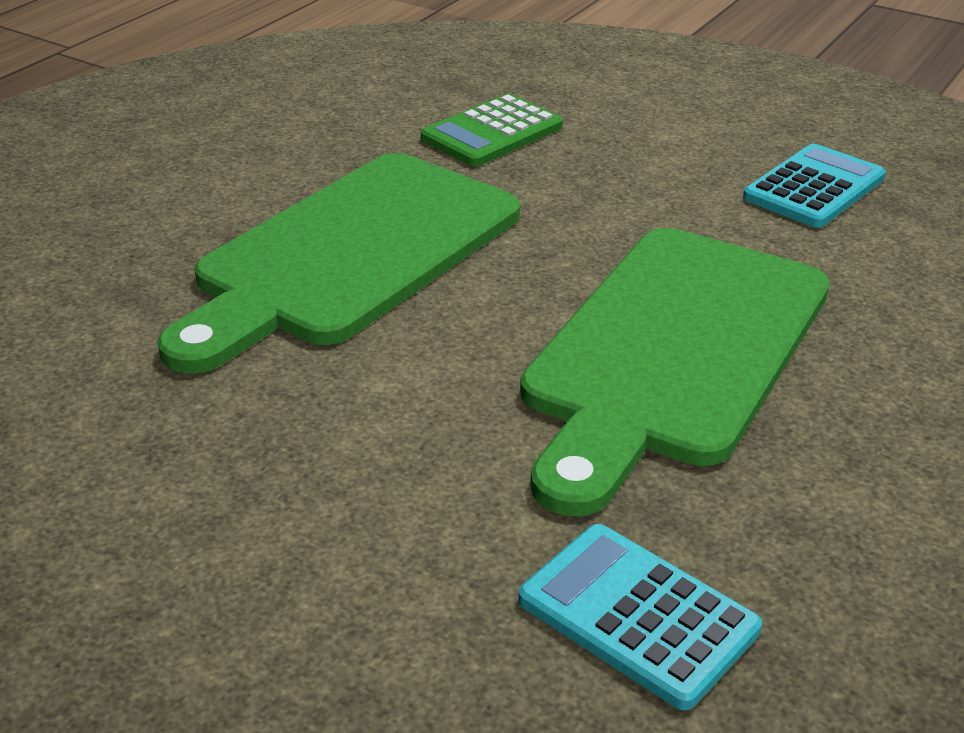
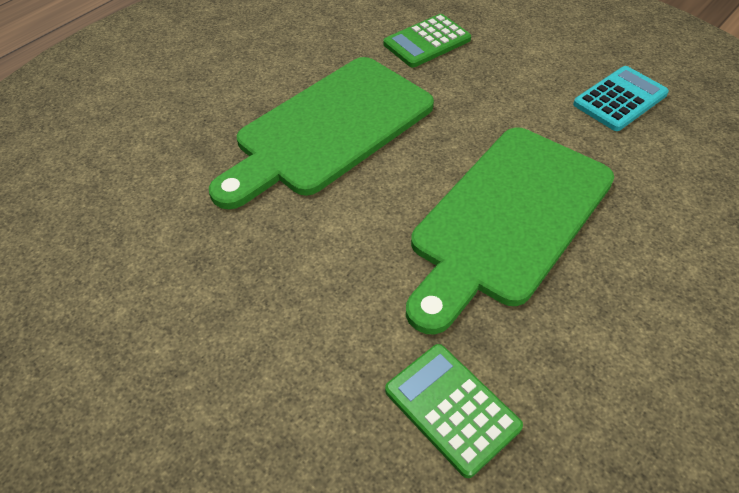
camera: 10 degrees right, 15 degrees up
(637, 615) = (451, 408): turquoise calculator -> green calculator

